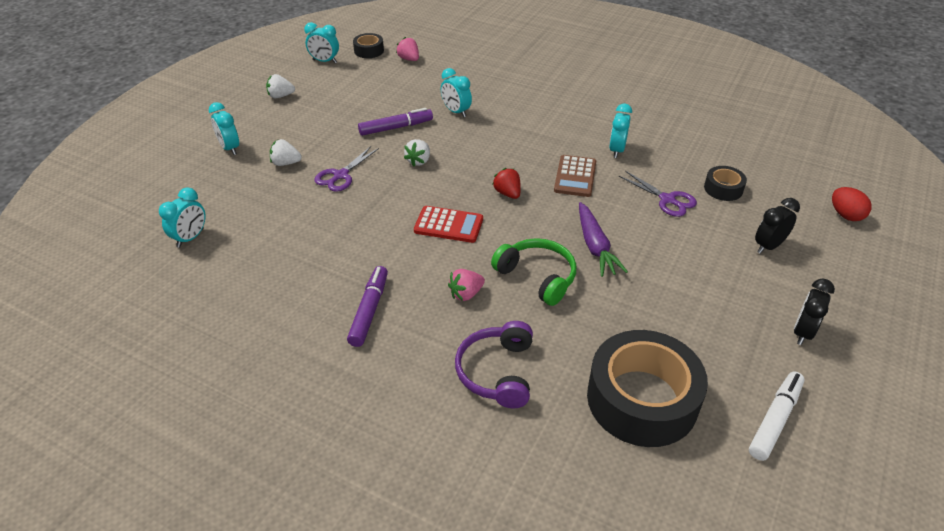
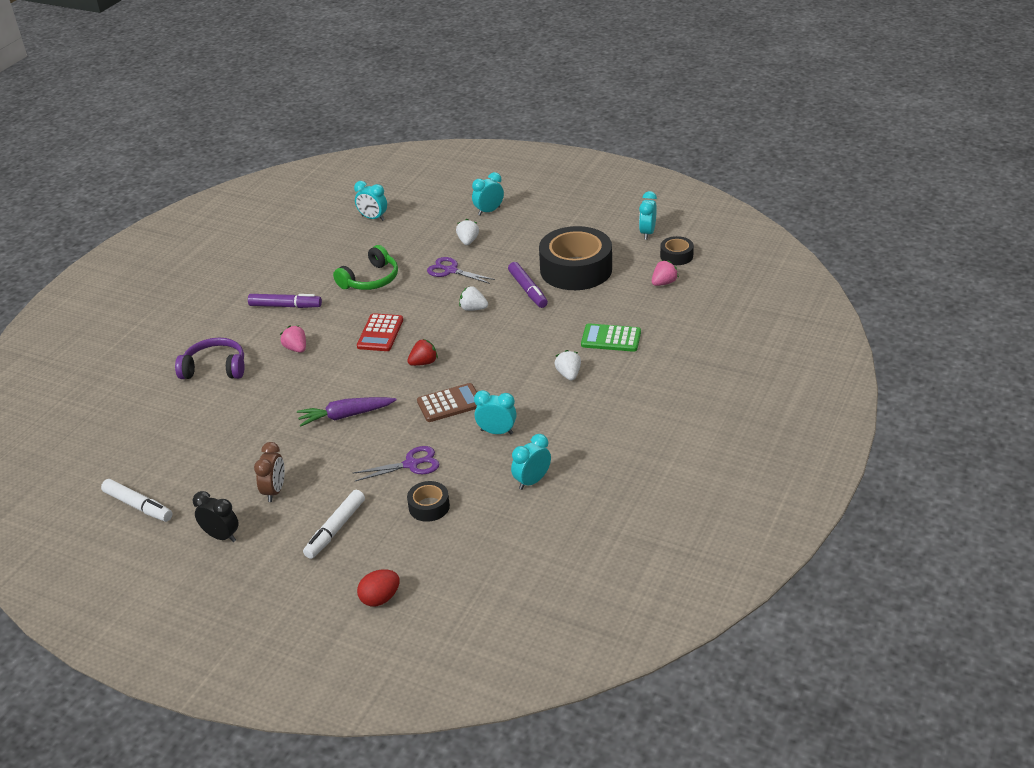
camera: 90 degrees right, 5 degrees down
(280, 96) = (576, 220): white strawberry -> white strawberry (568, 374)
(456, 112) = (560, 323): turquoise clock -> turquoise clock (532, 481)
(486, 88) = (611, 339): none -> green calculator
(537, 277) = (311, 384): green headphones -> green headphones (370, 279)
(575, 176) = (450, 403): brown calculator -> brown calculator turned 150 degrees clockwise
(642, 399) = (174, 438): black tape -> black tape (576, 269)
(667, 200) = (411, 464): purple scissors -> purple scissors turned 150 degrees counterclockwise
(723, 294) = (274, 491): none -> brown clock
(768, 246) = (335, 529): black clock -> white marker

